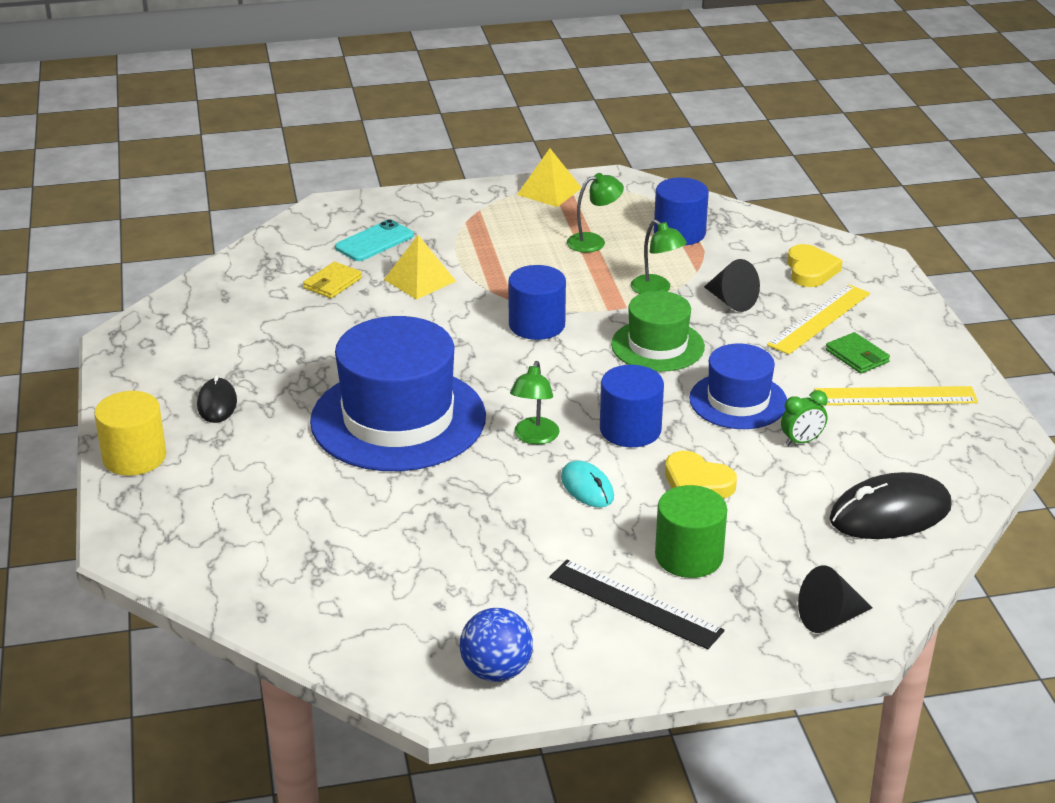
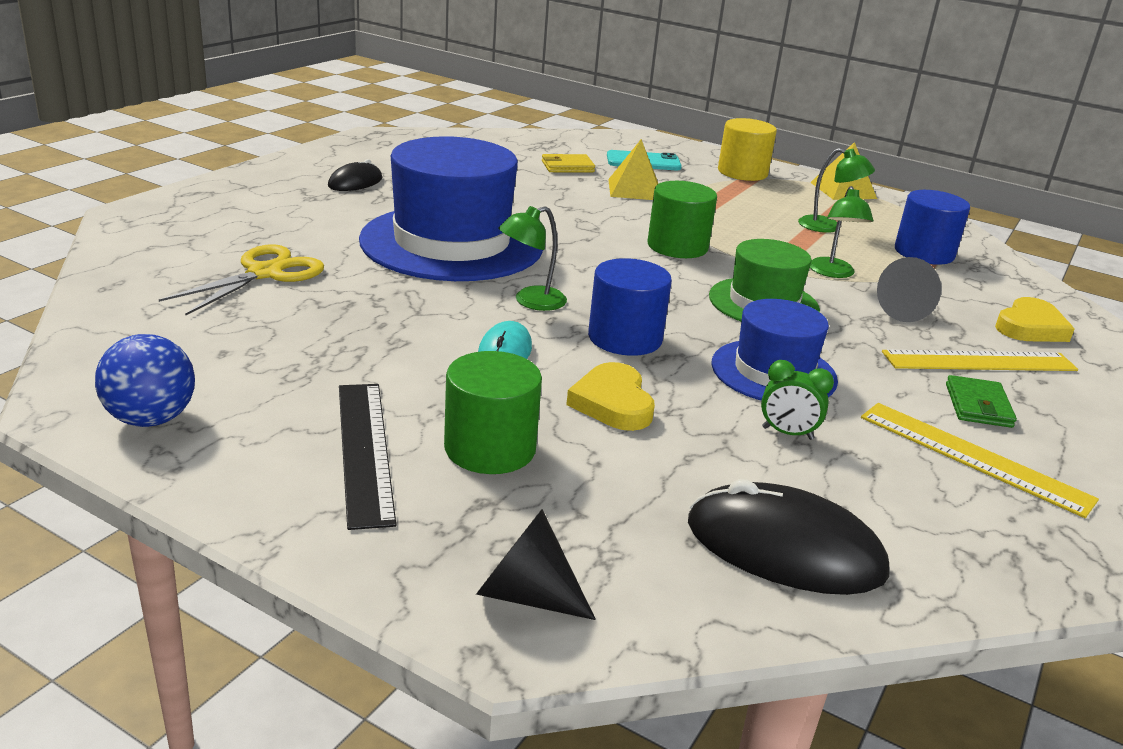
camera: 40 degrees right, 5 degrees down
(134, 457) = (246, 181): yellow cylinder -> yellow cylinder (742, 172)
(336, 530) = (265, 273): none -> yellow scissors
(537, 325) = (677, 246): blue cylinder -> green cylinder

